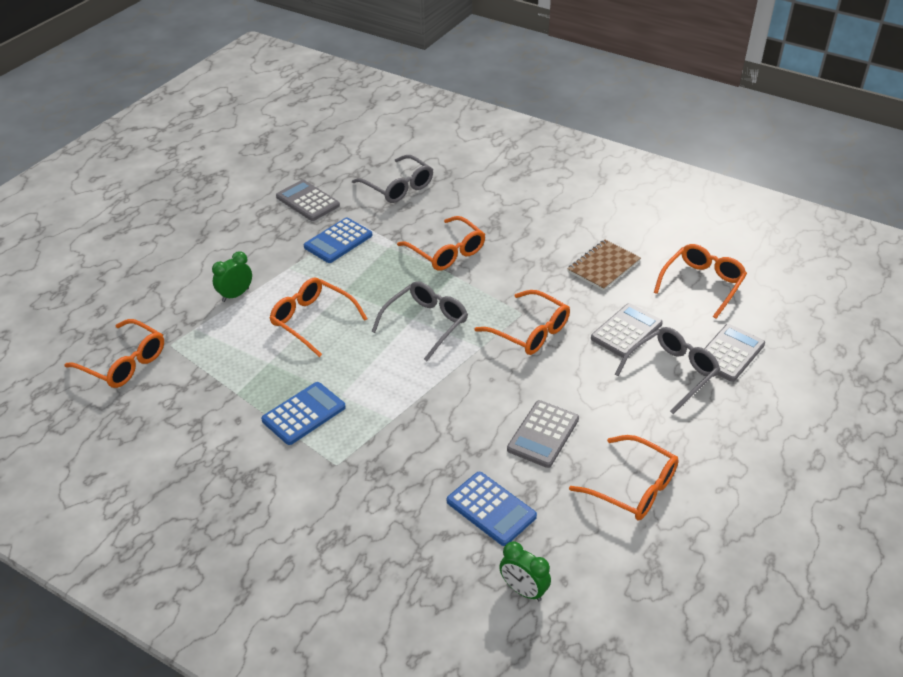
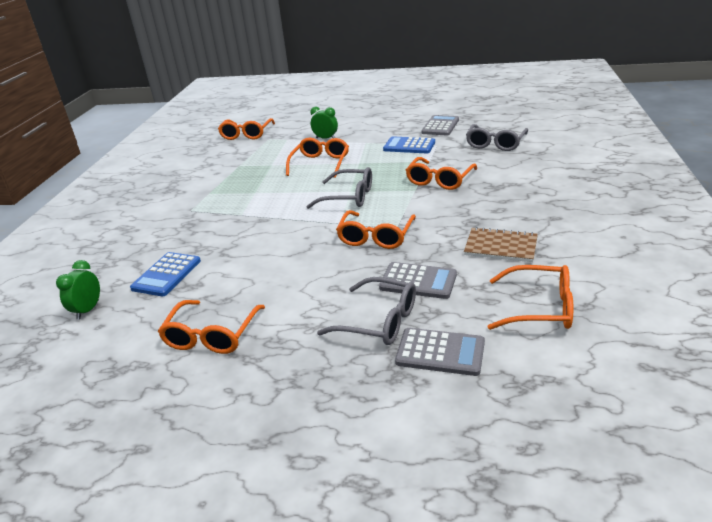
camera: 70 degrees right, 10 degrees down
(303, 414) = (231, 187): blue calculator -> none
(543, 434) = (256, 275): grey calculator -> none

